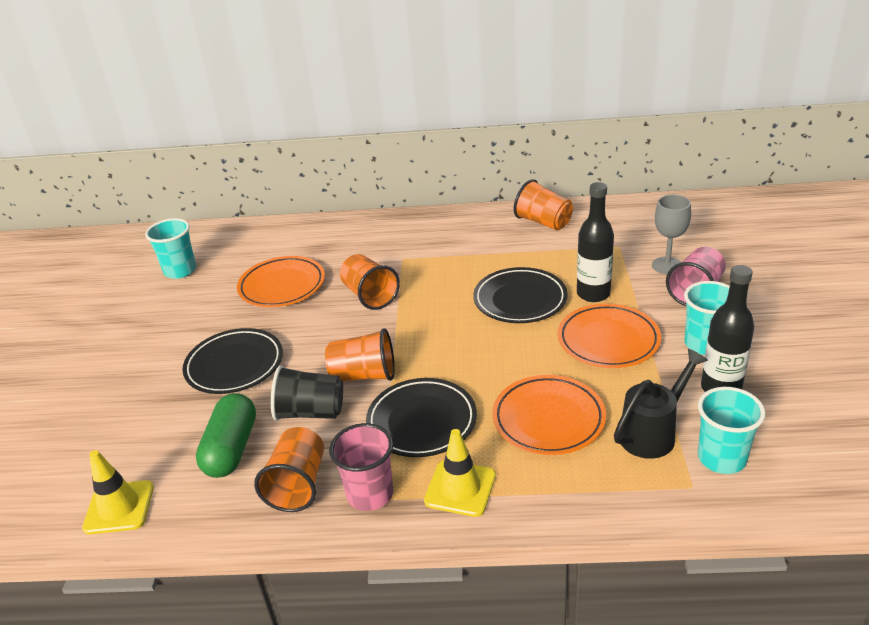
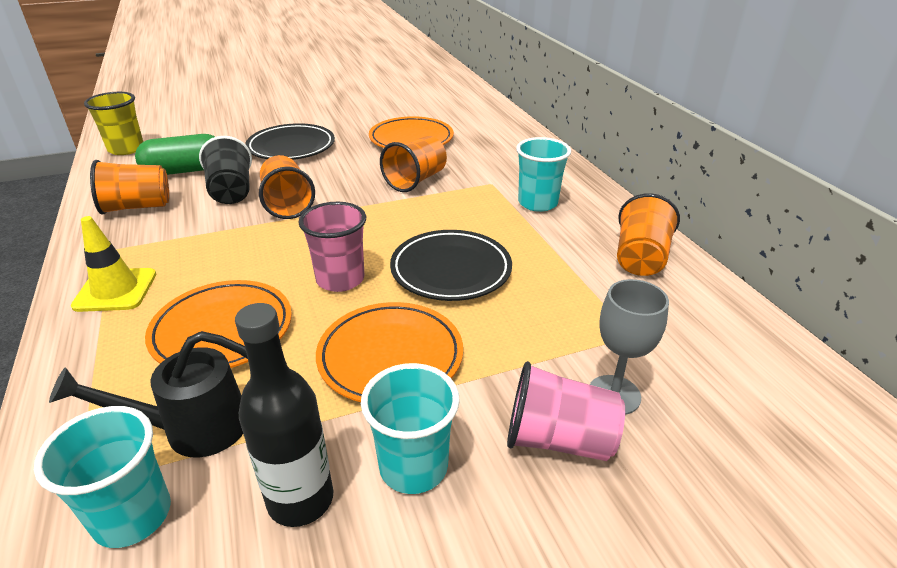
camera: 65 degrees right, 0 degrees up
(119, 507) = (126, 149): yellow traffic cone -> yellow cup
(180, 271) = (413, 98): turquoise cup -> turquoise cup (537, 203)
(370, 494) = (118, 242): pink cup -> pink cup (340, 279)
(422, 422) = (218, 249): black plate -> none
(593, 294) = (494, 327): black bottle -> none
(652, 433) = (194, 428): black watering can -> black watering can turned 135 degrees clockwise

